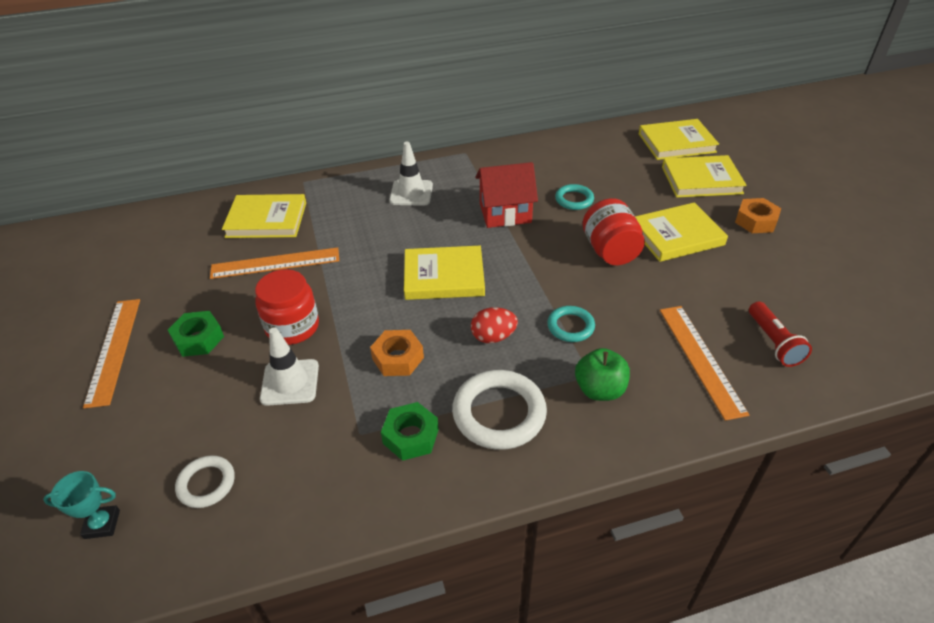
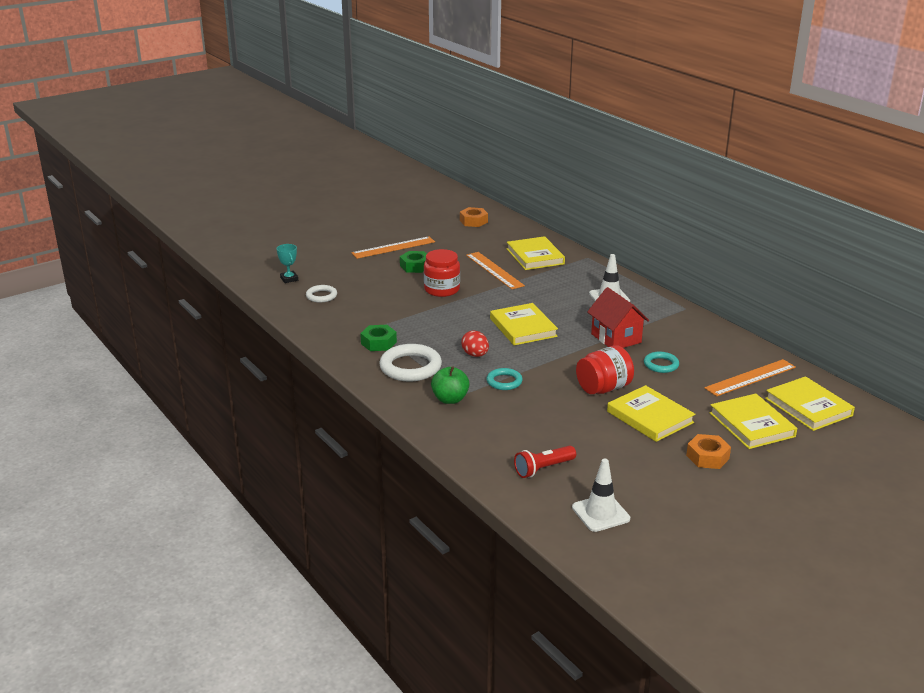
camera: 70 degrees right, 15 degrees down
(290, 382) = (398, 300): white traffic cone -> white traffic cone (600, 513)
(398, 358) = (436, 327): orange nut -> orange nut (473, 221)
(701, 359) = (504, 437): orange ruler -> orange ruler (750, 378)

